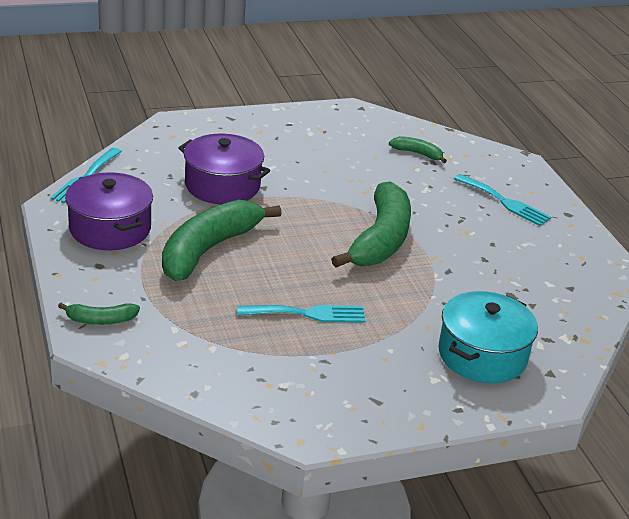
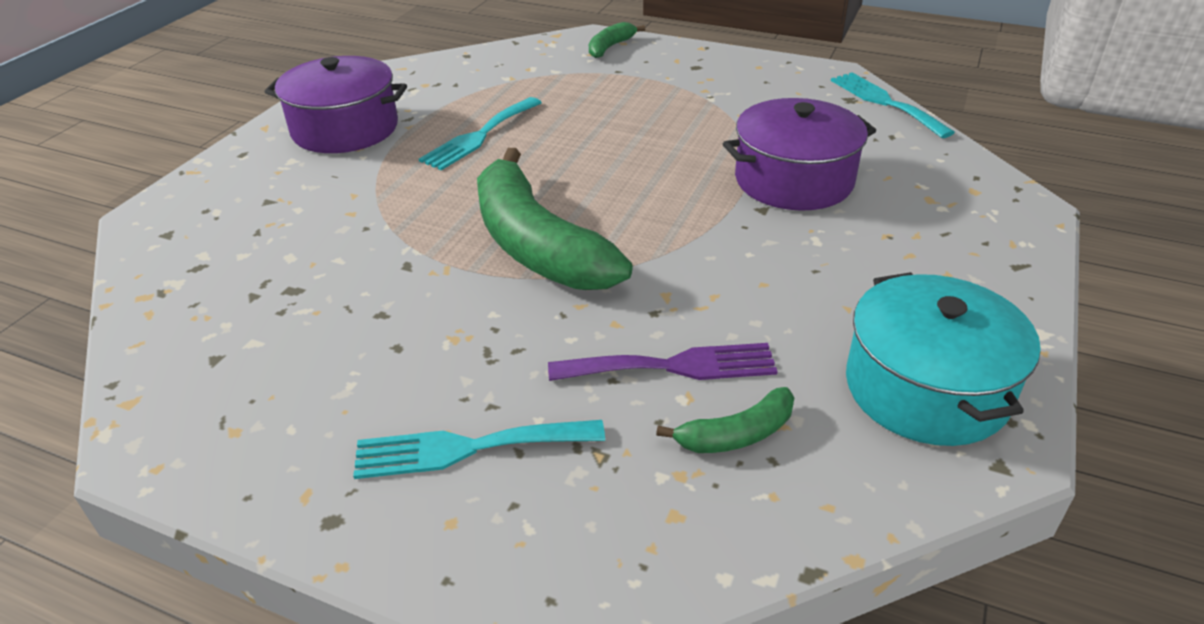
camera: 135 degrees right, 5 degrees up
(110, 229) = (758, 87): purple pot -> purple pot (345, 129)
(208, 250) = (658, 124): green banana -> none
(404, 175) = (673, 366): none -> purple fork
(482, 355) = (263, 205): turquoise pot -> turquoise pot (926, 388)

